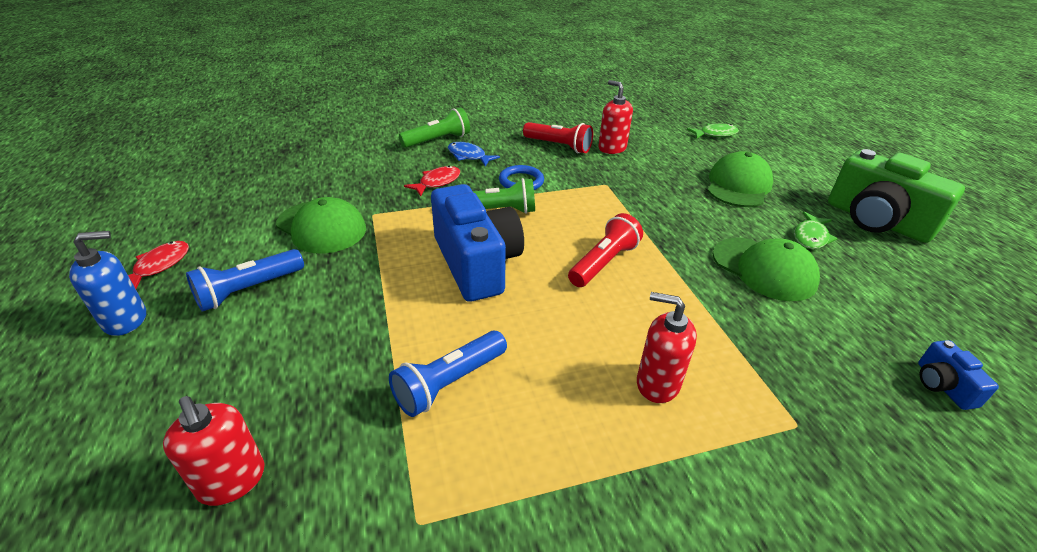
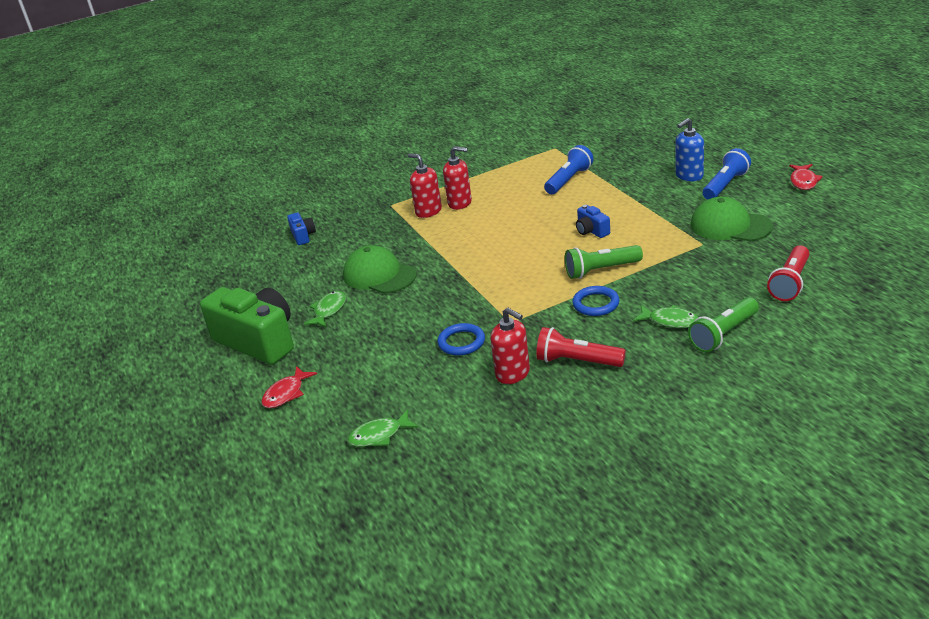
camera: 175 degrees right, 5 degrees down
(126, 320) = (773, 160): blue soap dispenser -> blue soap dispenser (689, 176)
(232, 481) = (638, 139): red soap dispenser -> red soap dispenser (428, 211)
(437, 182) = (675, 283): red fish -> red fish (286, 393)
(468, 156) = (670, 321): blue fish -> green fish
(476, 263) = (591, 231): blue camera -> blue camera, size x0.44
(604, 263) = (499, 252): red flashlight -> red flashlight (790, 283)
(654, 177) = (461, 342): none -> blue ring
(738, 185) = (374, 352): green cap -> none

